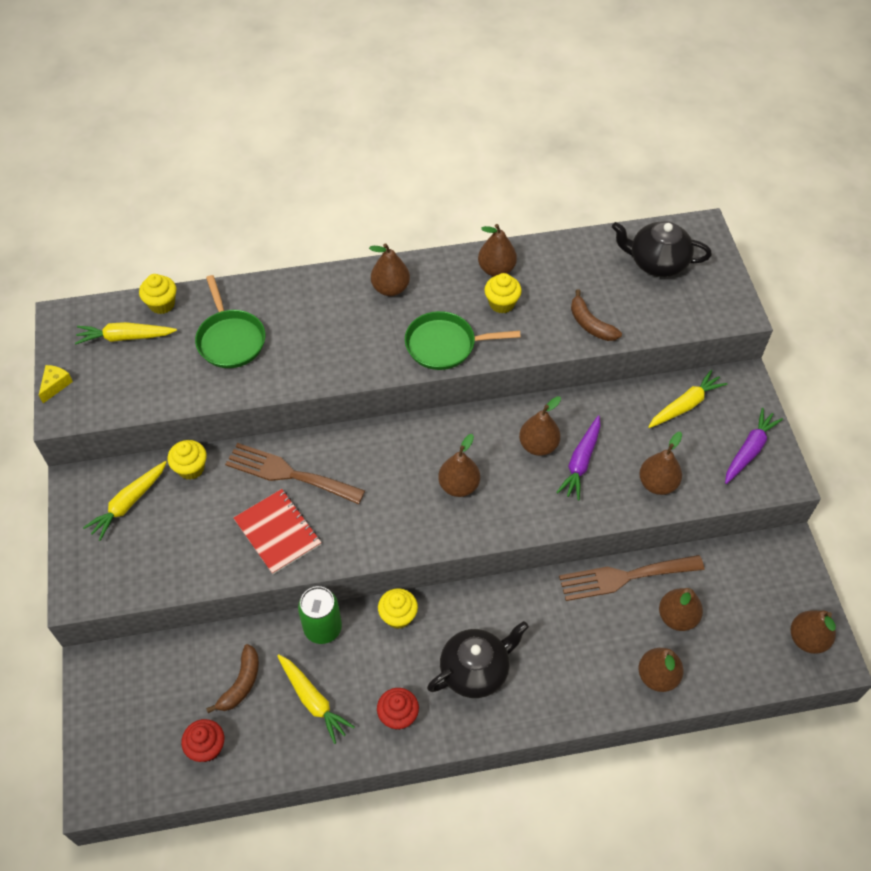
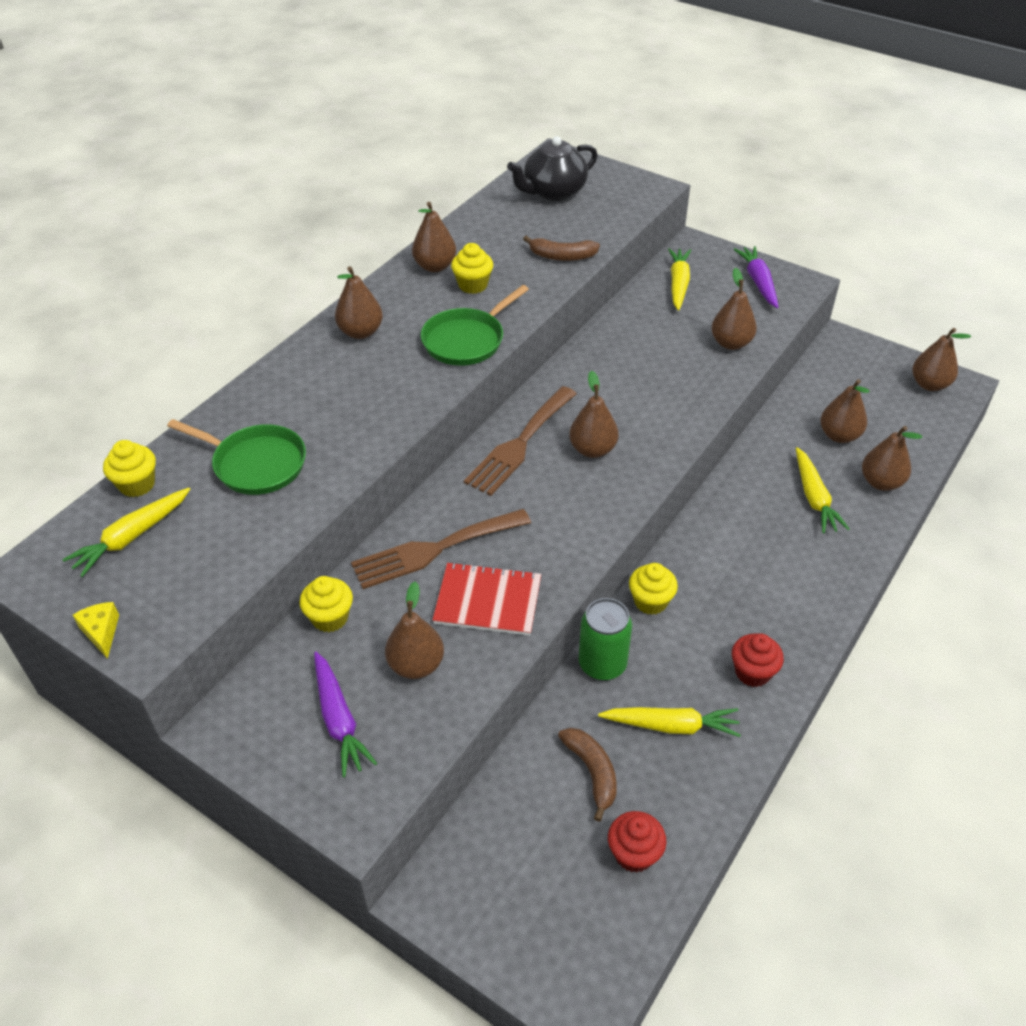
camera: 45 degrees left, 10 degrees down
(129, 503) = (303, 696): yellow carrot -> yellow carrot (814, 497)
(476, 670) = (761, 587): black teapot -> none
(538, 445) = (613, 379): brown pear -> brown pear (416, 665)
(581, 462) = (659, 367): purple carrot -> purple carrot (339, 719)
(624, 577) = (771, 439): brown fork -> brown fork (519, 444)

